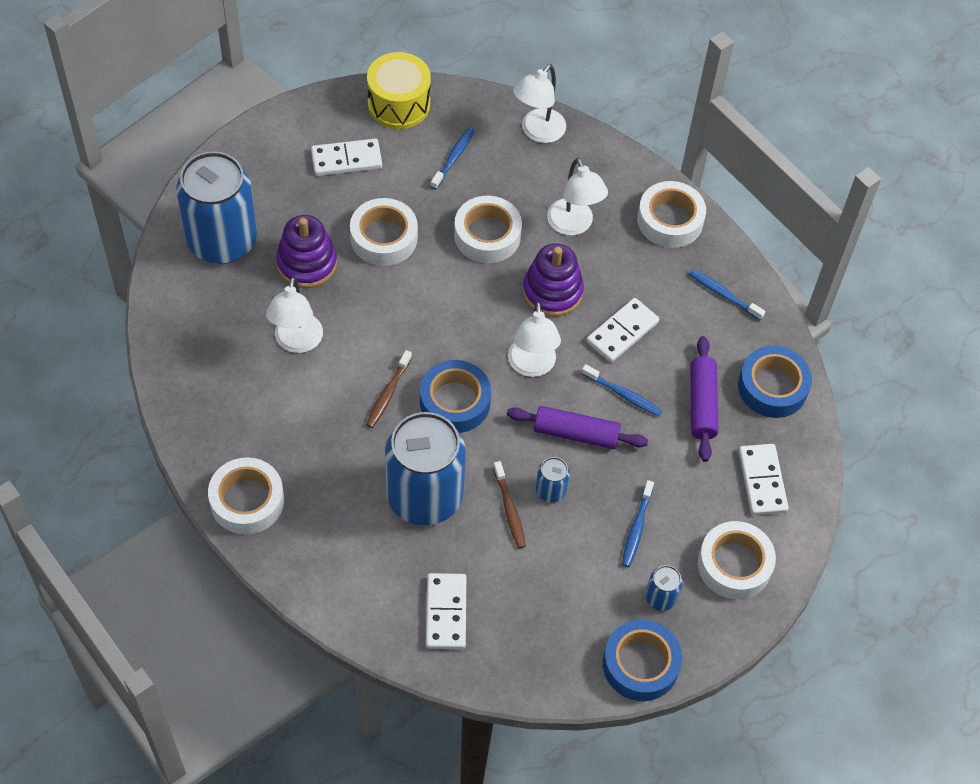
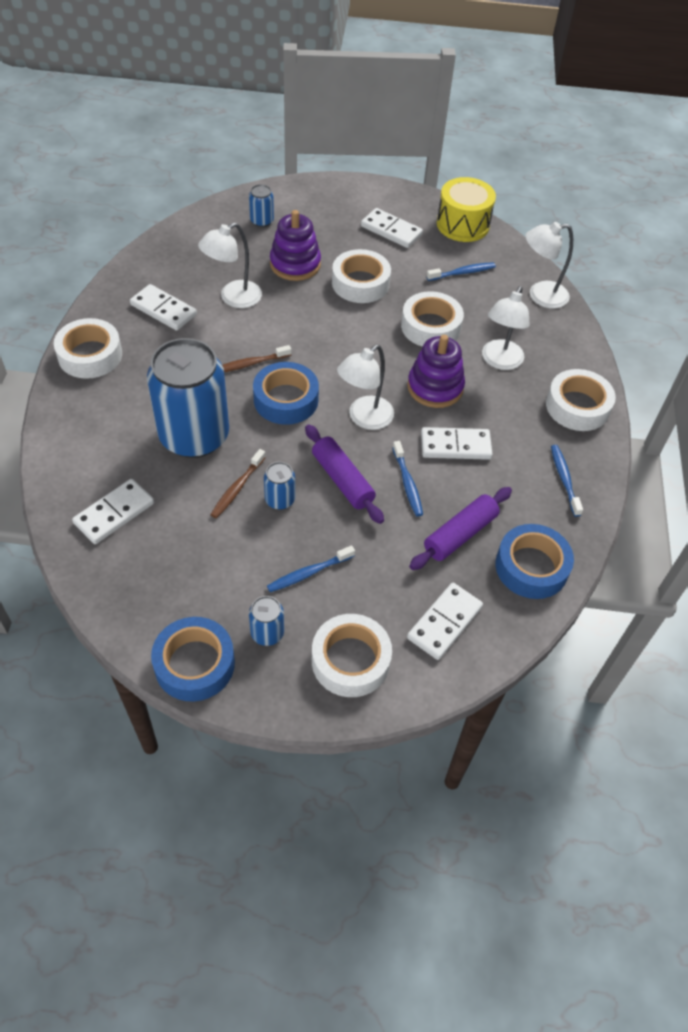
camera: 45 degrees right, 5 degrees down
(222, 241) = (262, 221): blue can -> blue can, size x0.41
(252, 405) = (163, 310): none -> white domino

